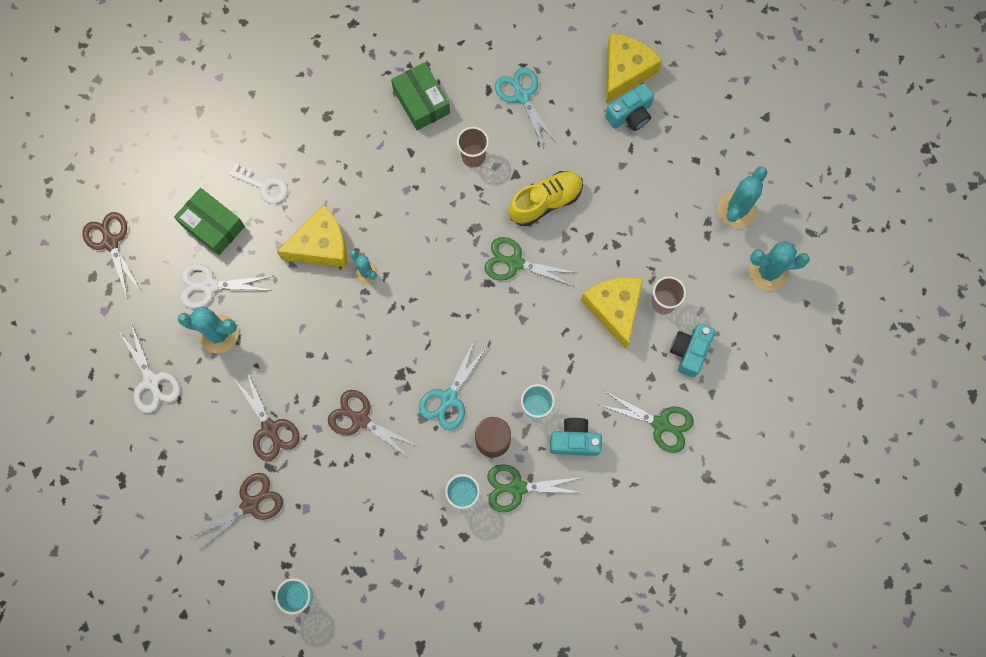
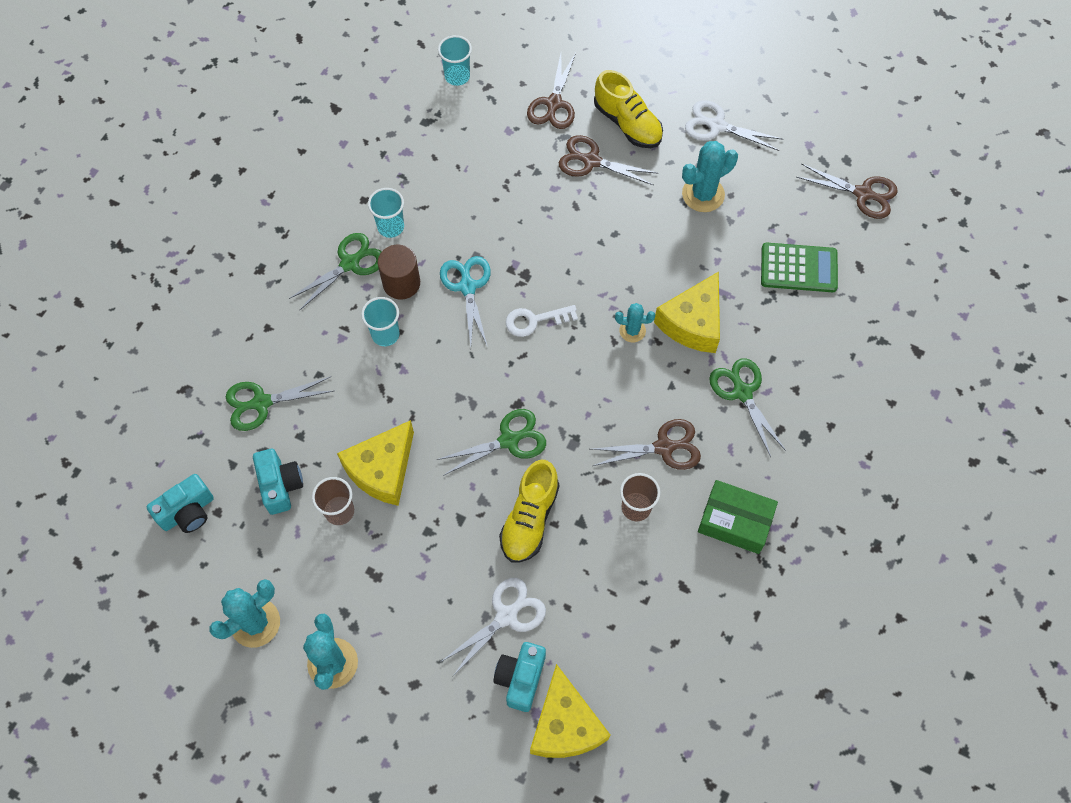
camera: 140 degrees right, 10 degrees down
(209, 286) = (749, 222): white scissors -> white scissors (507, 616)
(212, 225) = (798, 268): green box -> green calculator
(213, 439) = (627, 123): none -> yellow shoe
(263, 186) = (793, 332): white key -> white key (535, 320)
(336, 174) = (742, 392): none -> green scissors
(360, 419) = (526, 218): brown scissors -> brown scissors (664, 447)
(522, 95) = (645, 608): turquoise scissors -> none
(574, 440) = (329, 333): turquoise camera -> turquoise camera (188, 512)
(614, 308) = (382, 470): yellow cheese -> yellow cheese turned 90 degrees clockwise

